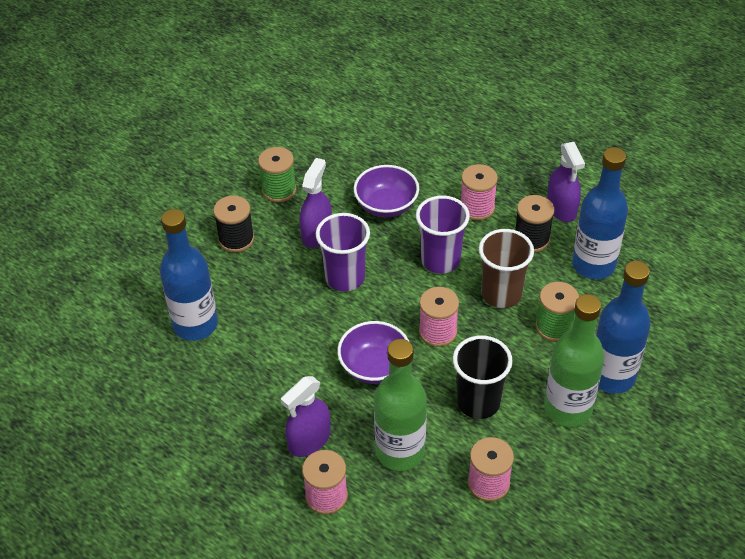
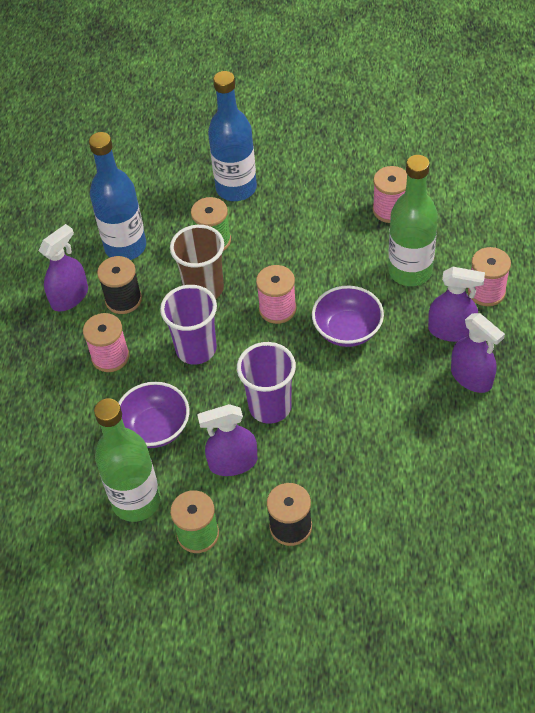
camera: 120 degrees left, 5 degrees up
(195, 325) = (415, 488): blue bottle -> none
(251, 423) = (471, 377): none -> purple spray bottle
(478, 402) = (325, 249): black cup -> none
(567, 408) = (287, 198): green bottle -> green bottle (136, 501)

